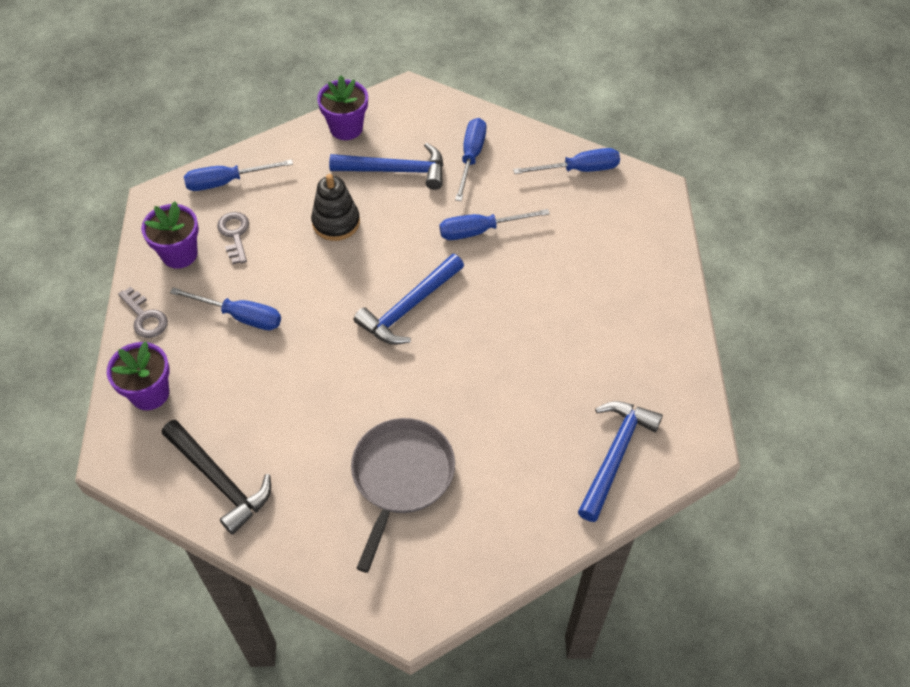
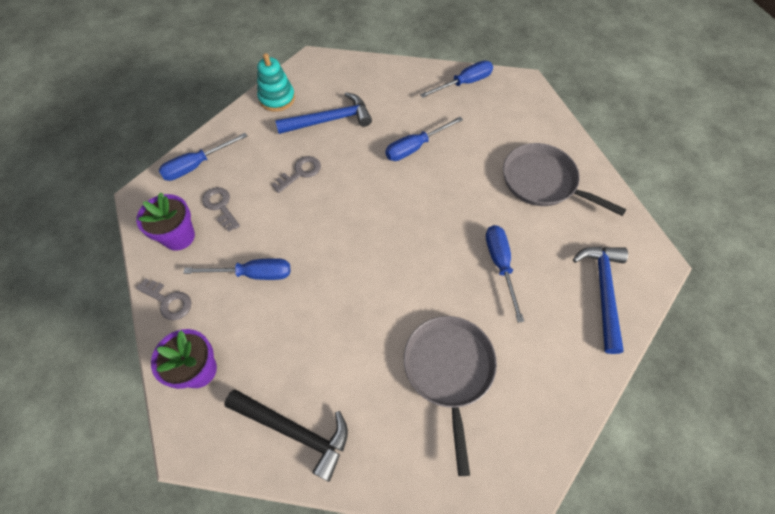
camera: 20 degrees left, 5 degrees up
(336, 222) = (300, 173): black stacking toy -> grey key
(346, 128) = (277, 98): purple flower pot -> turquoise stacking toy
(409, 308) = (389, 223): blue hammer -> none
(471, 157) = (382, 95): blue screwdriver -> blue screwdriver (500, 265)
(612, 314) = (542, 181): none -> grey pan

